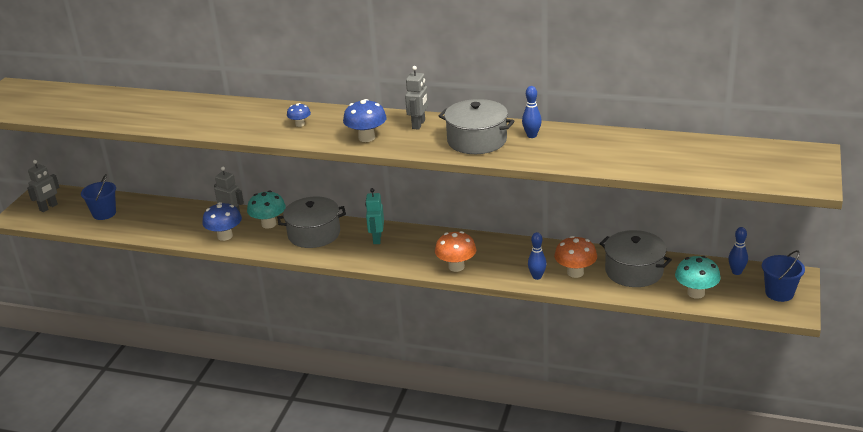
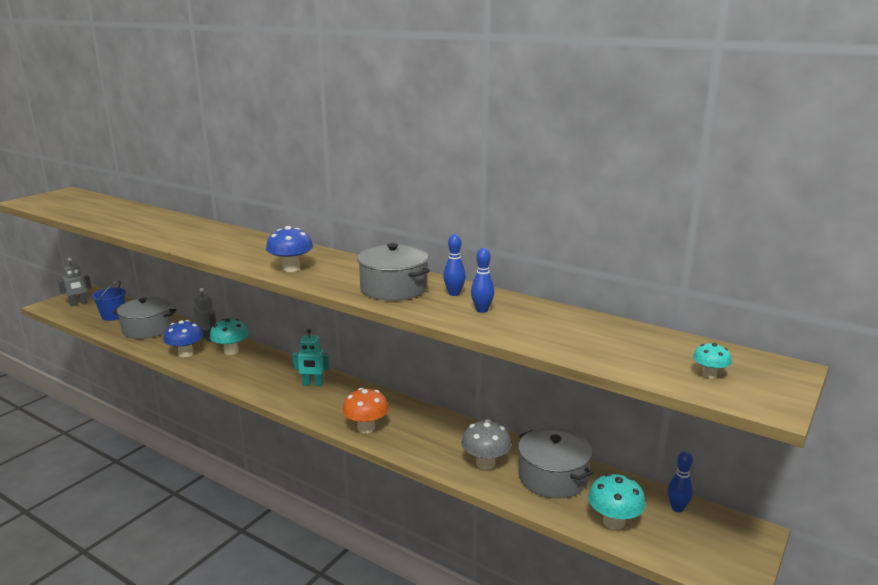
camera: 15 degrees right, 10 degrees down
(300, 124) = (246, 249): blue mushroom -> none
(314, 234) = (261, 368): grey pot -> grey pot (147, 329)
(377, 239) = (313, 384): turquoise robot -> turquoise robot turned 105 degrees counterclockwise
(419, 124) = (352, 266): grey robot -> none
(537, 277) = (441, 458): blue bowling pin -> blue bowling pin (482, 310)
(575, 272) = (485, 463): orange mushroom -> grey mushroom
(764, 168) = (709, 374): none -> turquoise mushroom
(779, 293) = (723, 549): blue bucket -> none

